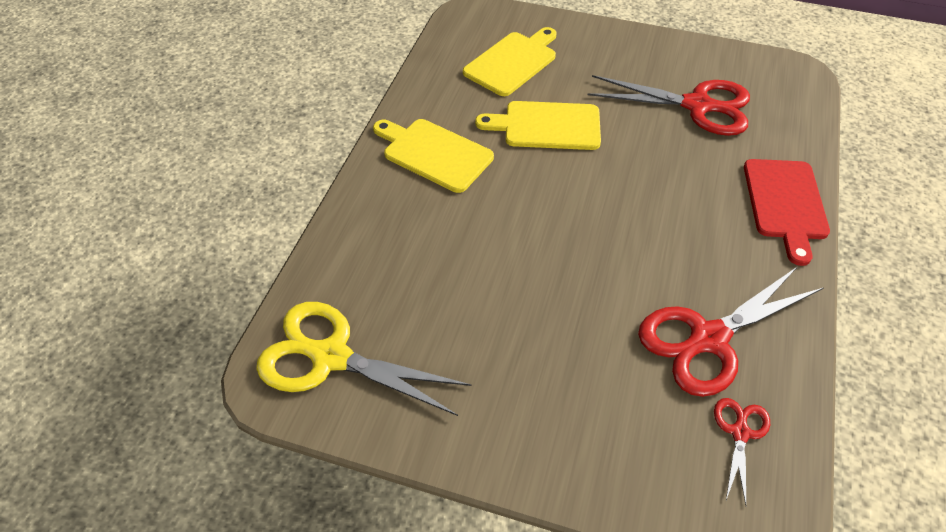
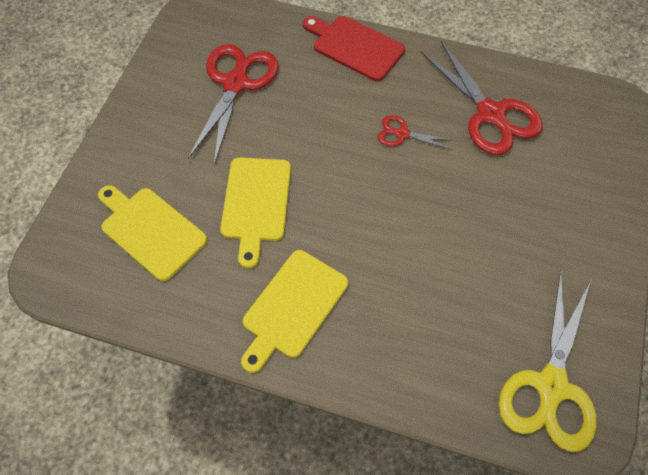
camera: 90 degrees left, 10 degrees up
(740, 432) = (562, 109): red scissors -> red scissors (402, 134)
(785, 203) = (355, 47): red cutting board -> red cutting board turned 150 degrees counterclockwise

